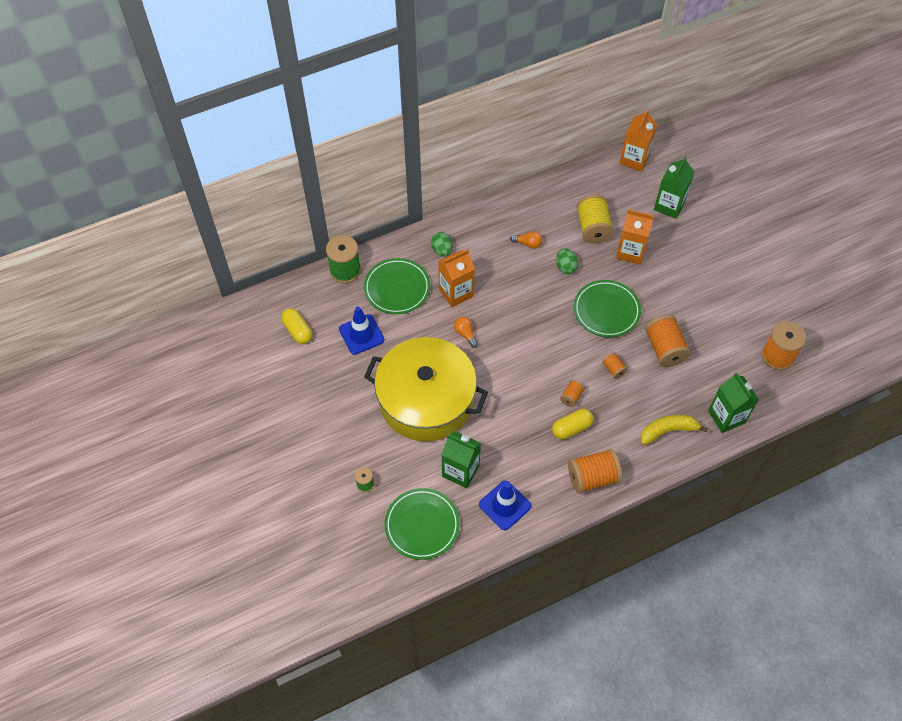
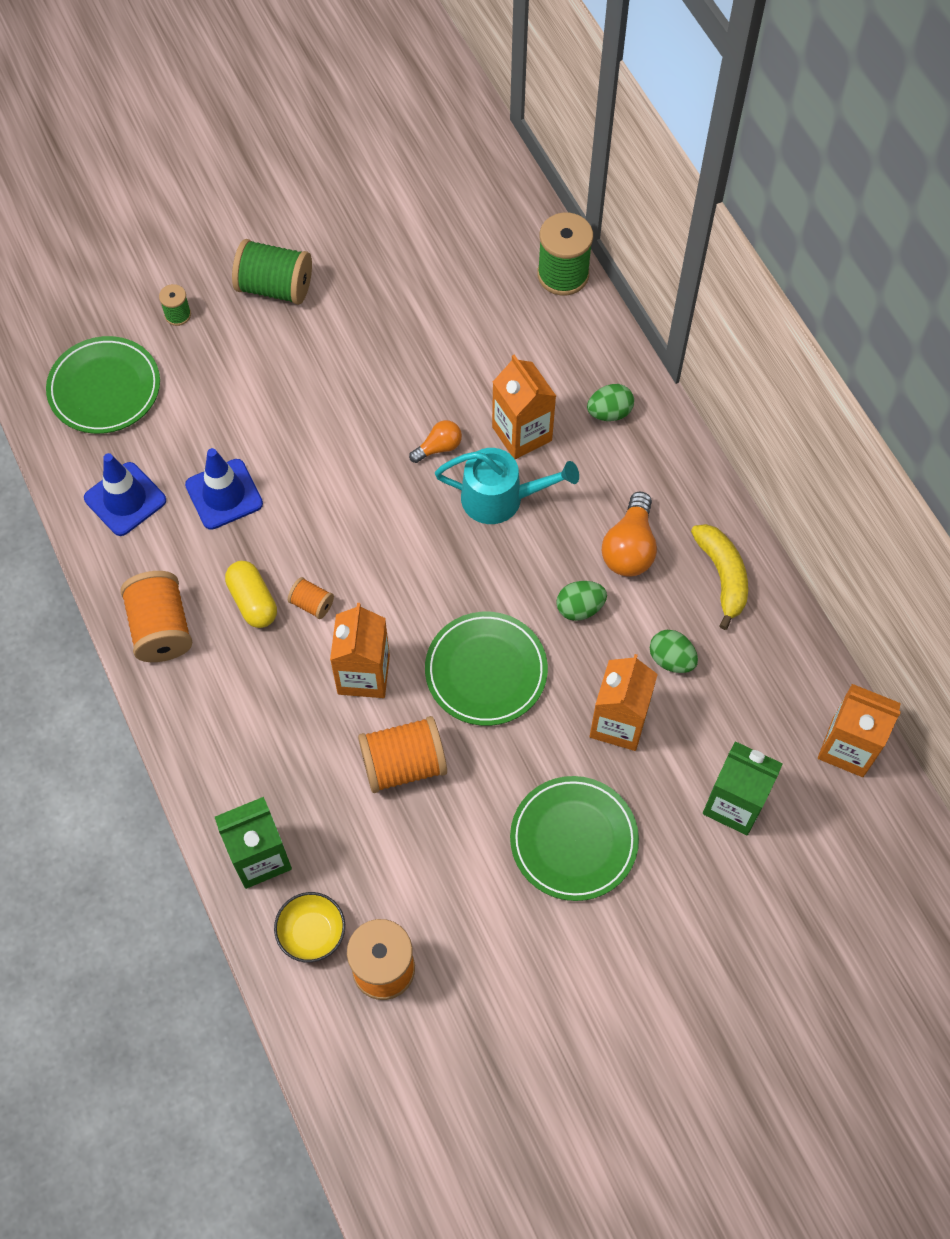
camera: 90 degrees right, 5 degrees up
(298, 331) = (447, 217): yellow capsule -> none
(346, 427) = (275, 287): none -> green spool
(361, 334) = (439, 301): blue traffic cone -> blue traffic cone (224, 494)
(397, 288) = (529, 348): green plate -> green plate (573, 840)
(426, 400) = (316, 392): yellow pot -> none
(460, 471) = (189, 439): green carton -> none
(498, 303) = (501, 498): none -> turquoise watering can
(528, 244) = (629, 548): orange light bulb -> orange light bulb, size x1.69
(593, 228) = (671, 659): yellow spool -> green egg
(613, 369) = (363, 674): orange spool -> orange carton
(668, 431) = (238, 754): yellow banana -> yellow banana (722, 576)
(764, 390) = (312, 932): none -> yellow bowl

